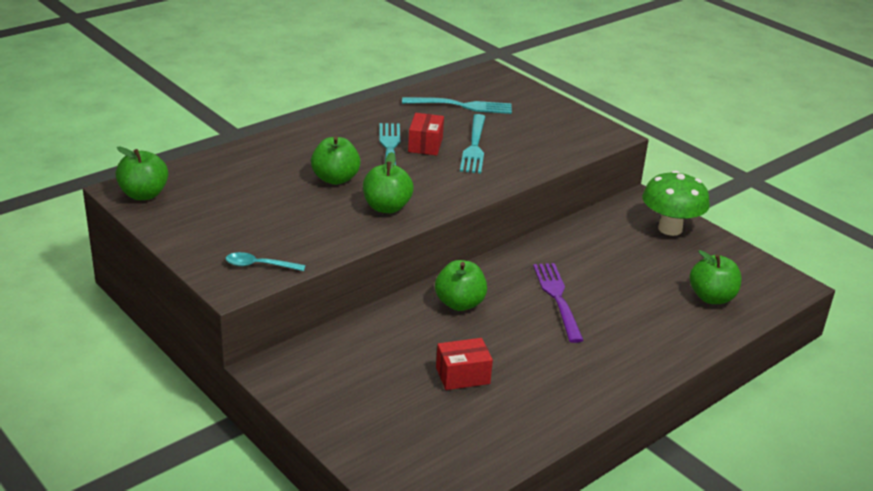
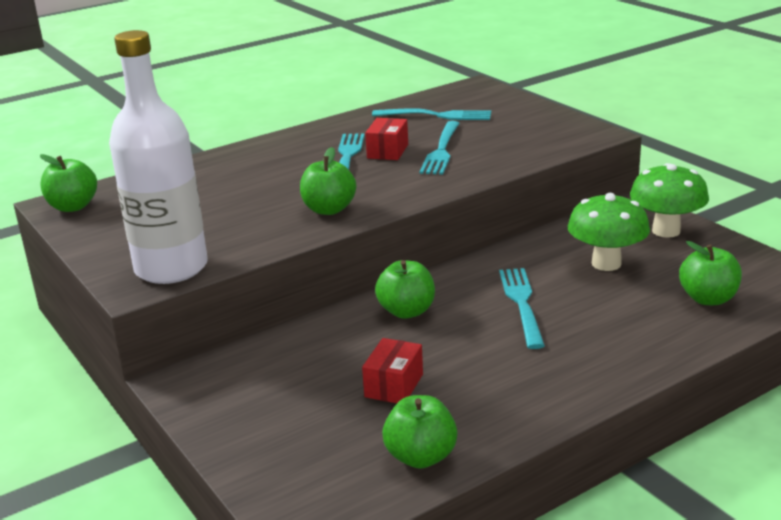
camera: 10 degrees right, 5 degrees down
(259, 265) = (171, 268): turquoise spoon -> white bottle
(335, 179) = (280, 185): green apple -> green apple (421, 457)
(462, 375) = (394, 385): red box -> red box turned 60 degrees counterclockwise
(557, 298) = (522, 304): purple fork -> turquoise fork
(623, 260) = (606, 263): none -> green mushroom

